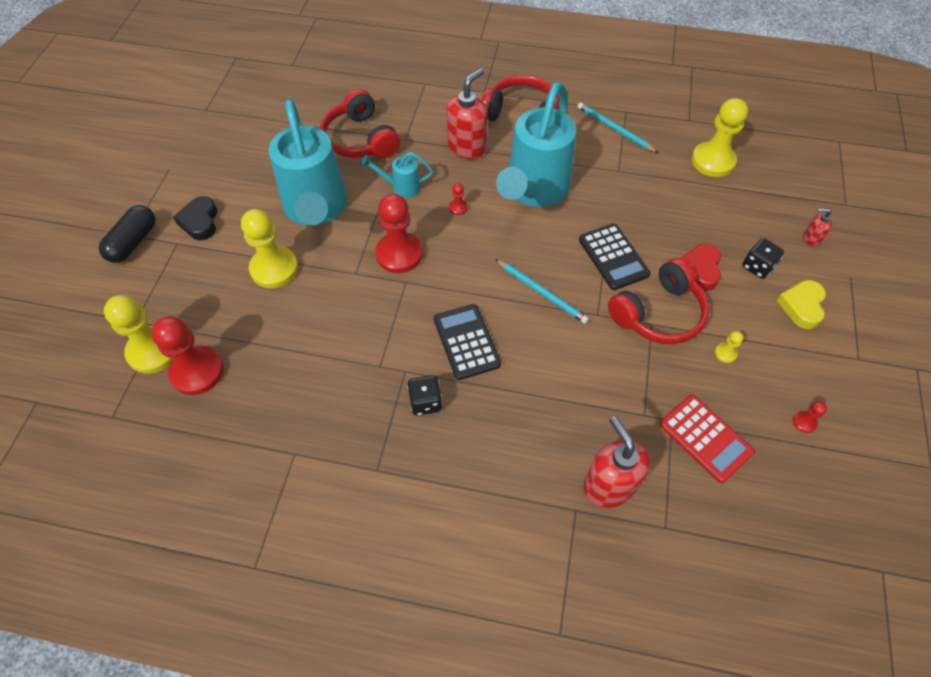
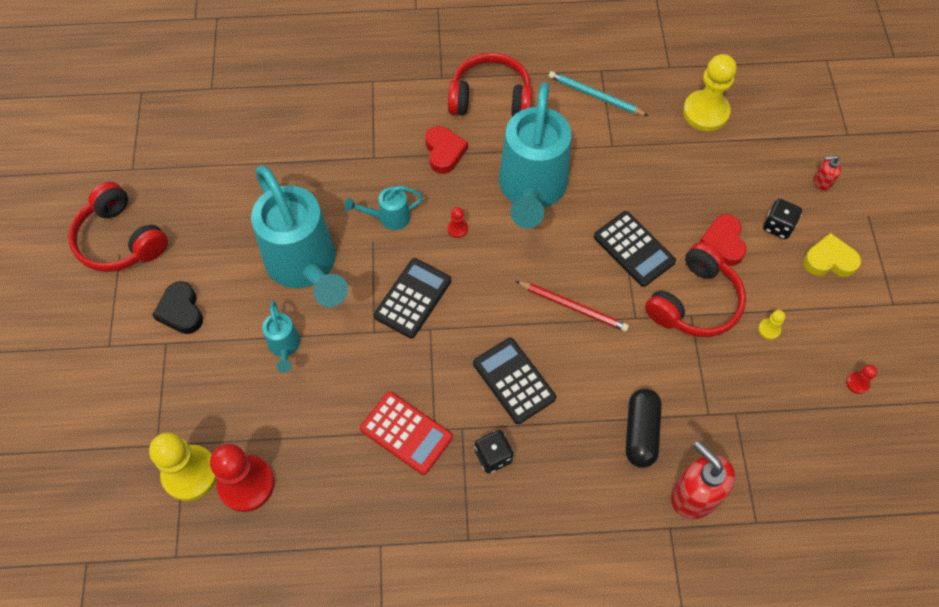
camera: 15 degrees left, 5 degrees up
(133, 242) = (116, 354): black capsule -> black capsule (641, 432)
(274, 268) = (285, 347): yellow pawn -> turquoise watering can
(360, 139) = (324, 168): red headphones -> red headphones (120, 240)
(399, 254) = (413, 298): red pawn -> black calculator
(467, 147) = (444, 152): red soap dispenser -> red heart
(541, 292) = (573, 307): turquoise pencil -> red pencil
(705, 438) = (771, 423): red calculator -> red calculator (406, 433)
(801, 306) = (829, 260): yellow heart -> yellow heart turned 90 degrees clockwise

